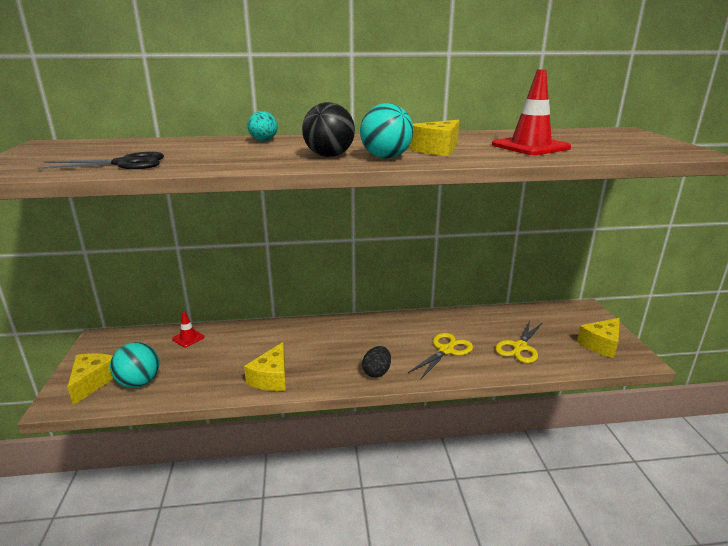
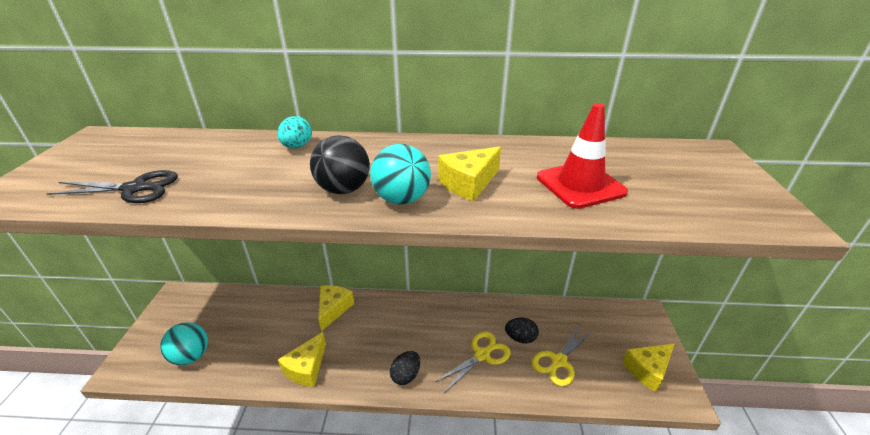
camera: 10 degrees right, 10 degrees up
(93, 382) = (154, 349): yellow cheese -> yellow cheese (333, 309)
(188, 338) = (249, 305): red traffic cone -> none
(478, 335) = (520, 338): none -> black egg

